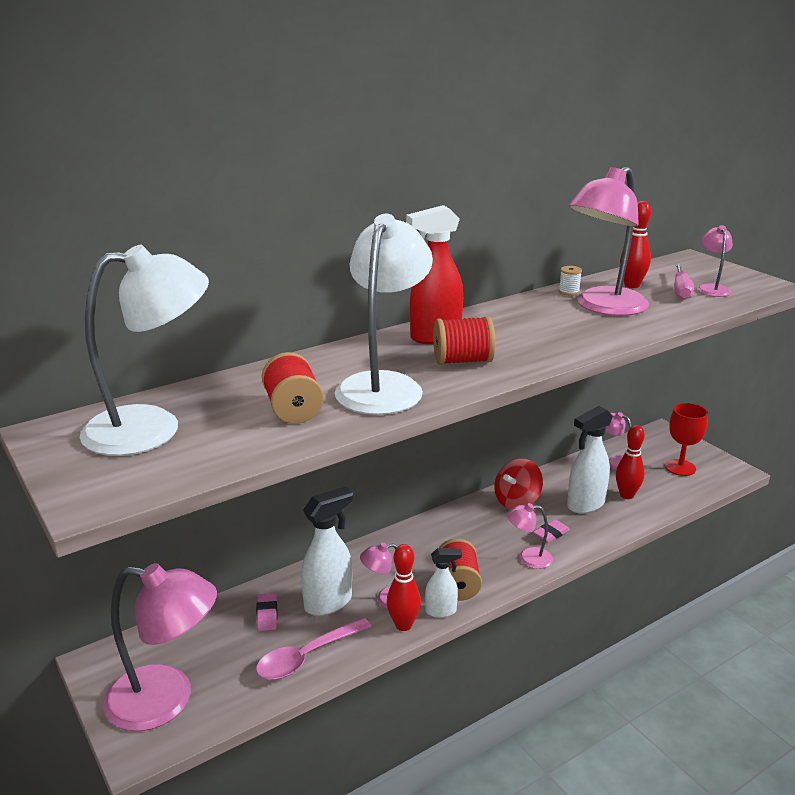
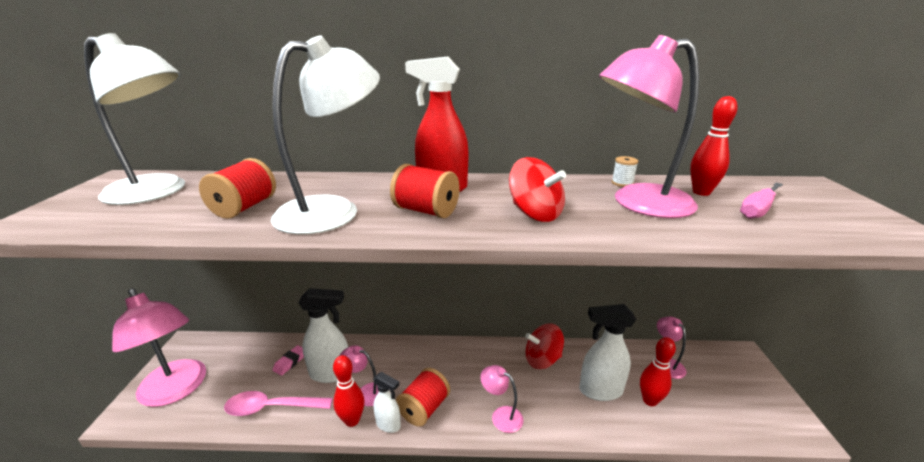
camera: 35 degrees right, 0 degrees up
(547, 337) = (535, 214): none -> red spinning top
(551, 534) = (542, 403): pink eraser -> none
(680, 467) = (734, 398): red goblet -> none
(712, 288) = (805, 217): pink lamp -> none

